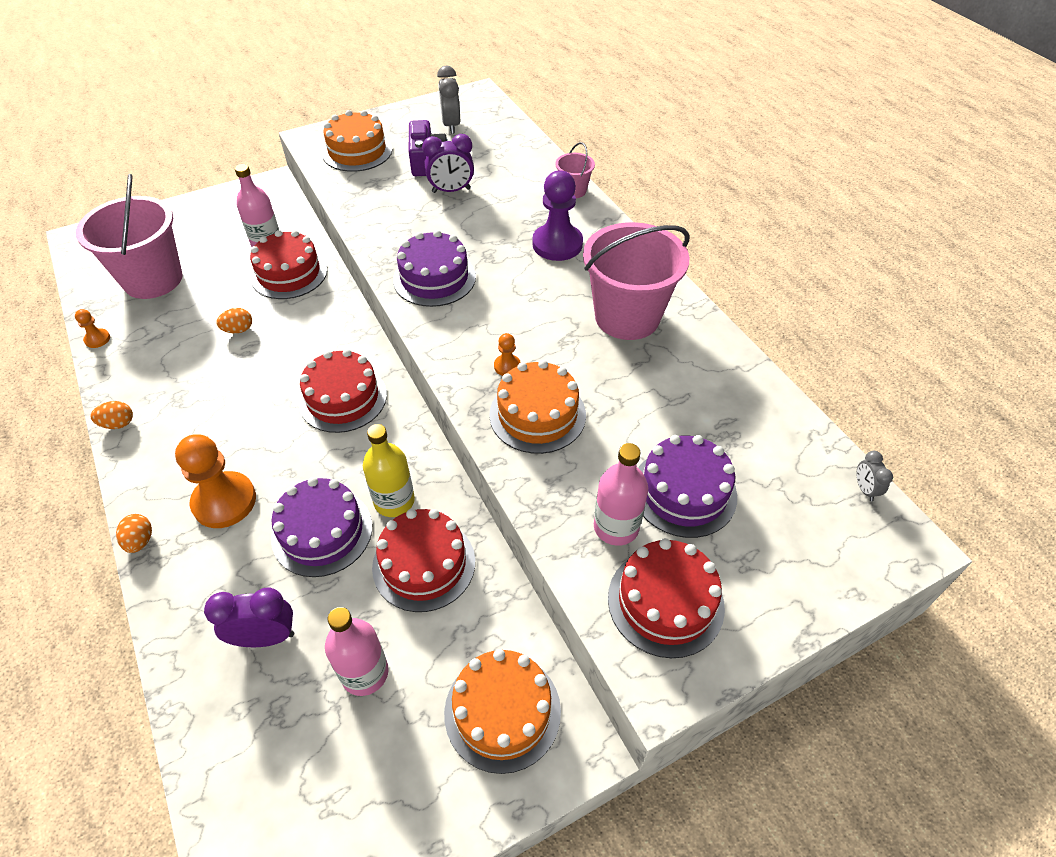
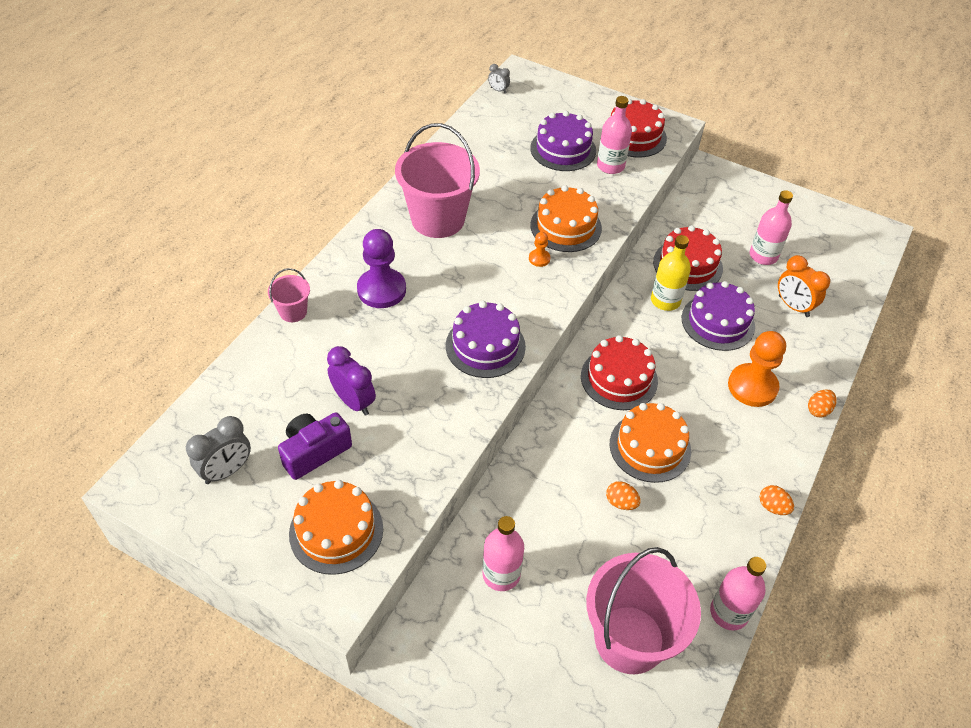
camera: 125 degrees left, 0 degrees up
(97, 339) = (729, 612): orange pawn -> pink bottle
(265, 637) = (793, 306): purple clock -> orange clock
(289, 273) = (526, 518): red cake -> none
(502, 711) = (723, 199): orange cake -> orange cake (650, 447)
(864, 489) = (498, 90): grey clock -> grey clock turned 75 degrees clockwise

